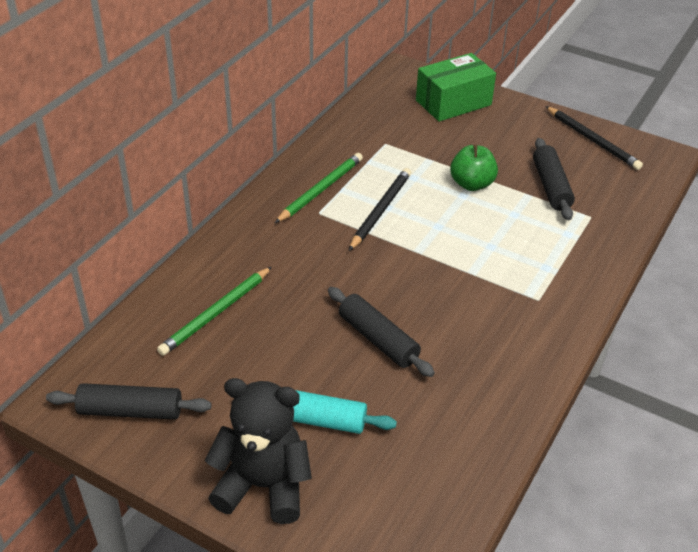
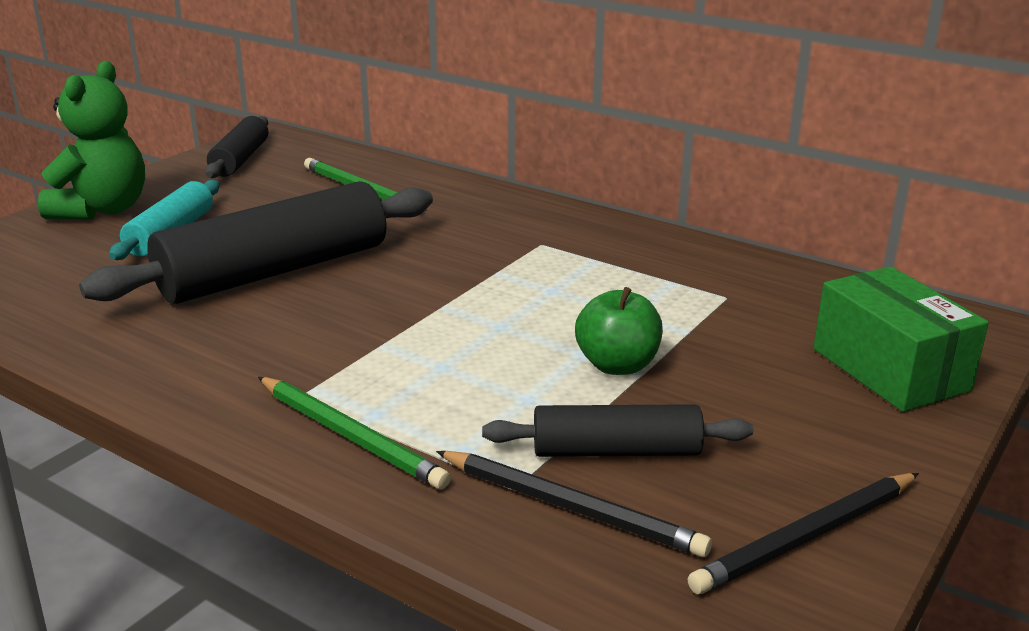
camera: 95 degrees right, 15 degrees down
(263, 485) = (102, 210): black teddy bear -> green teddy bear
(320, 190) = (594, 247): green pencil -> green pencil (350, 436)
(378, 339) = (275, 271): black rolling pin -> black rolling pin, size x1.83
(380, 210) = (544, 285): black pencil -> black pencil (571, 507)

